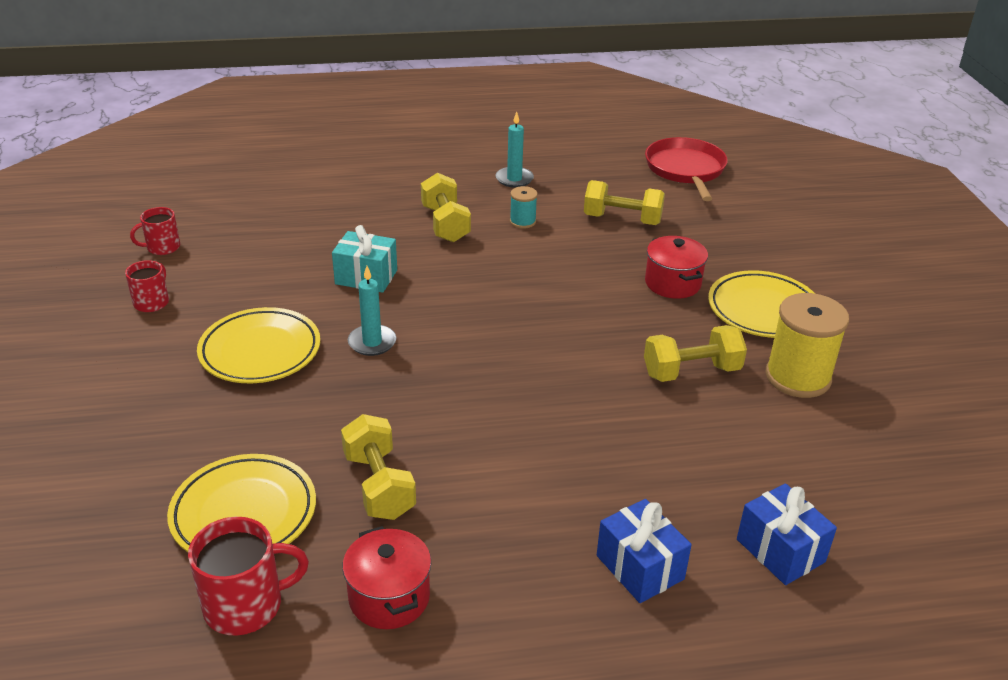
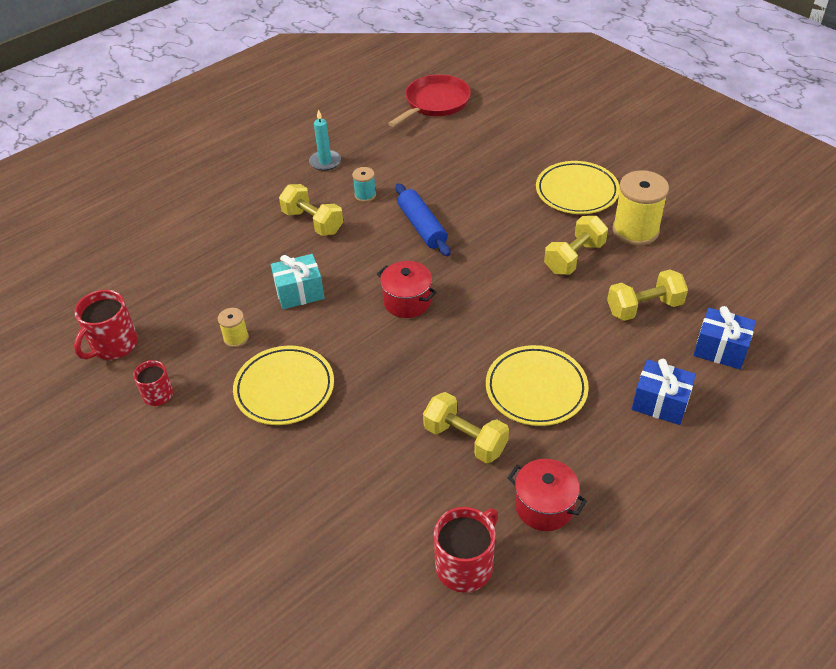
camera: 30 degrees left, 10 degrees up
(162, 247) = (113, 345): red mug -> red mug, size x1.60
(244, 513) = (400, 508): yellow plate -> yellow plate (536, 389)
(267, 289) = (236, 338): none -> yellow spool
(372, 342) = (356, 341): turquoise candle -> none
(550, 272) = (422, 227): none -> blue rolling pin
(622, 220) = (430, 163): yellow dumbbell -> yellow dumbbell (644, 308)
(672, 283) = (506, 198): red pot -> red pot (407, 301)
(685, 170) = (435, 103): red pan -> red pan turned 75 degrees clockwise

